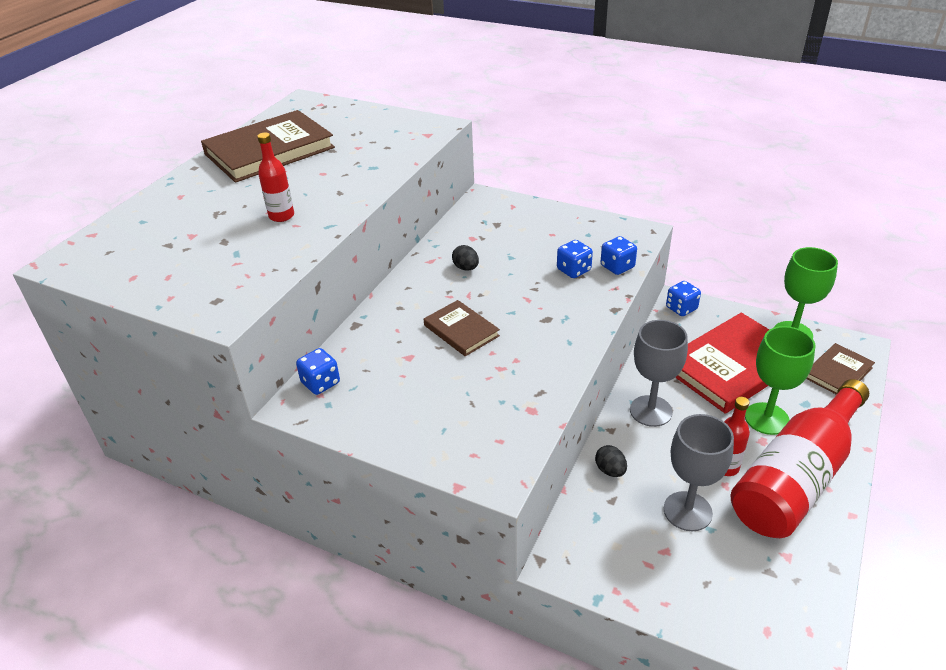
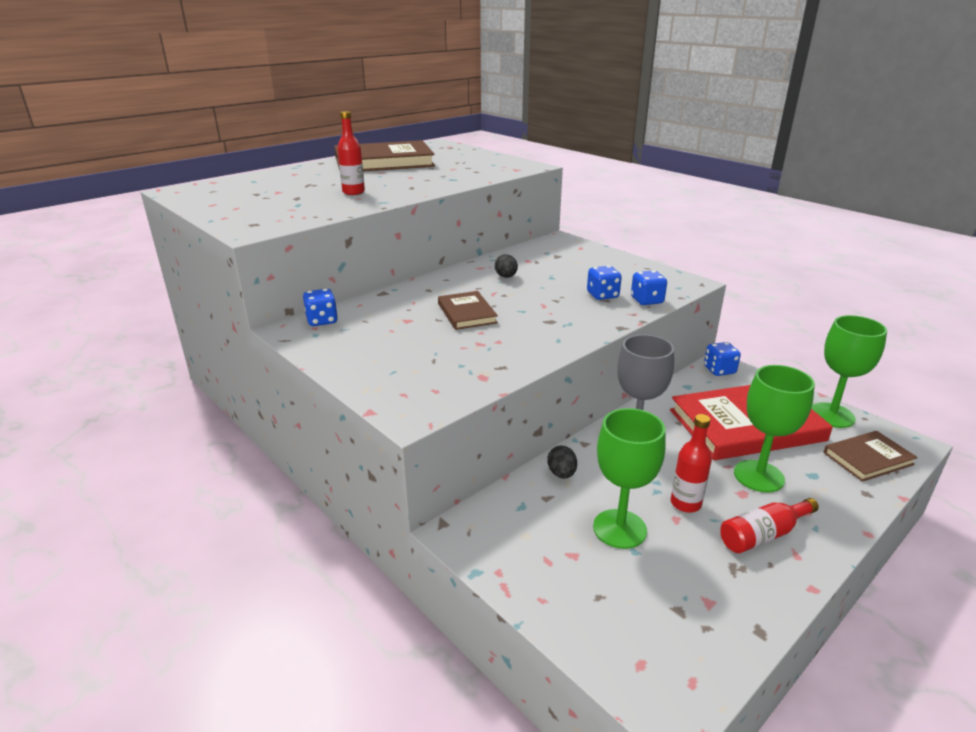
camera: 20 degrees right, 10 degrees down
(687, 511) = (619, 529): grey goblet -> green goblet
(796, 477) = (763, 535): red bottle -> red bottle, size x0.44

